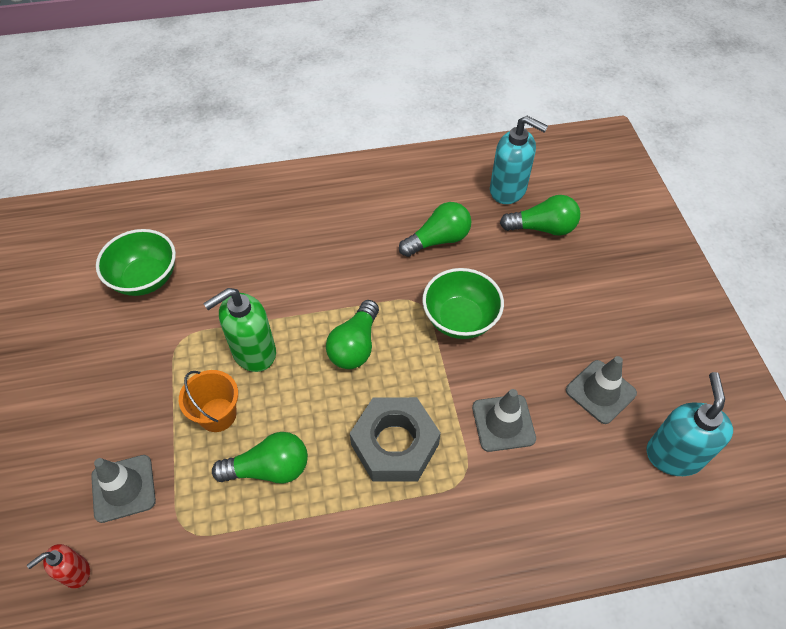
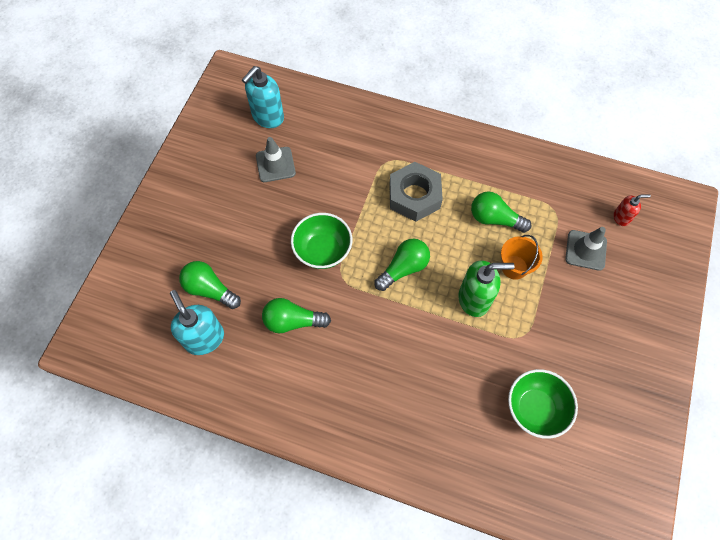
camera: 150 degrees left, 10 degrees up
(503, 423) = (344, 176): grey traffic cone -> none

